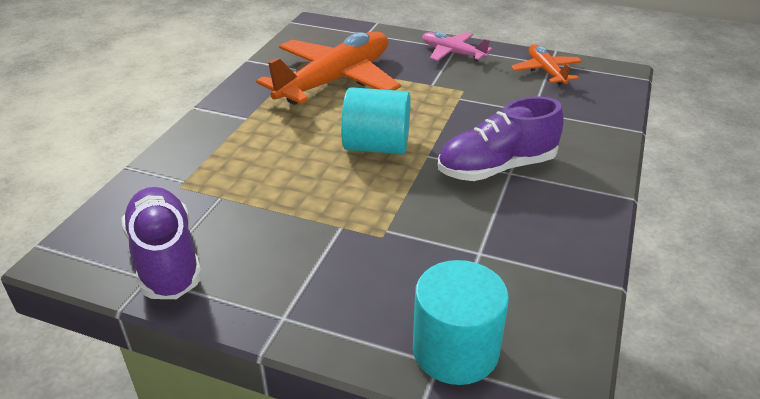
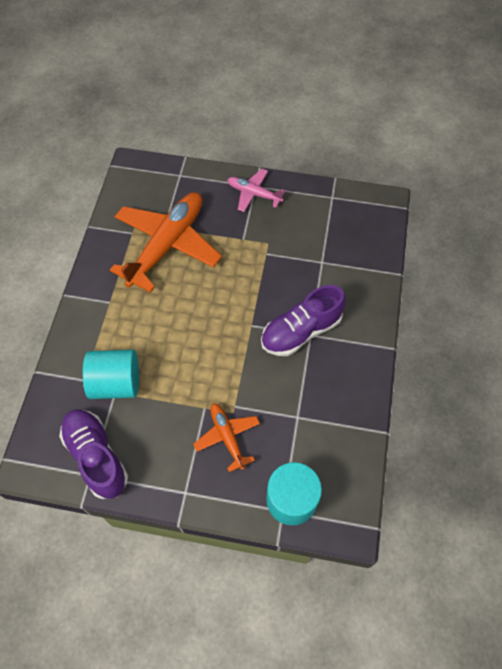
camera: 10 degrees left, 25 degrees up
(376, 146) = (213, 321): turquoise cylinder -> turquoise cylinder (116, 383)
(546, 71) = (329, 209): orange plane -> orange plane (227, 437)

